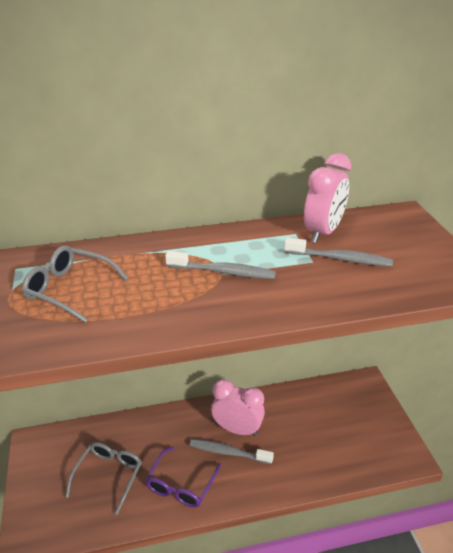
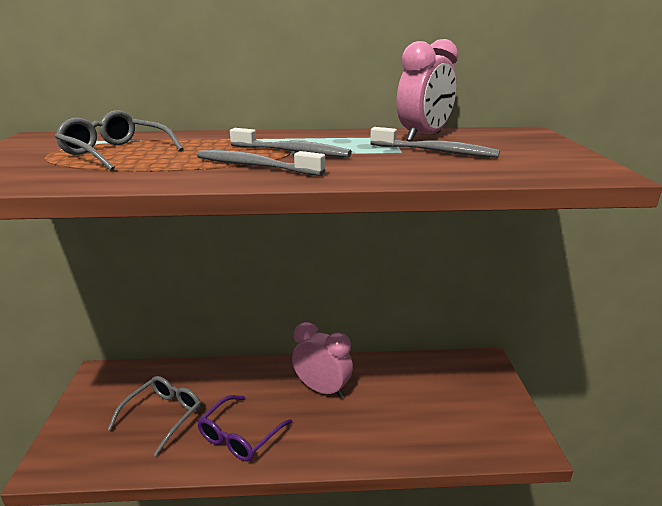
camera: 10 degrees right, 10 degrees down
(228, 452) = (305, 411): grey toothbrush -> grey toothbrush (254, 166)

